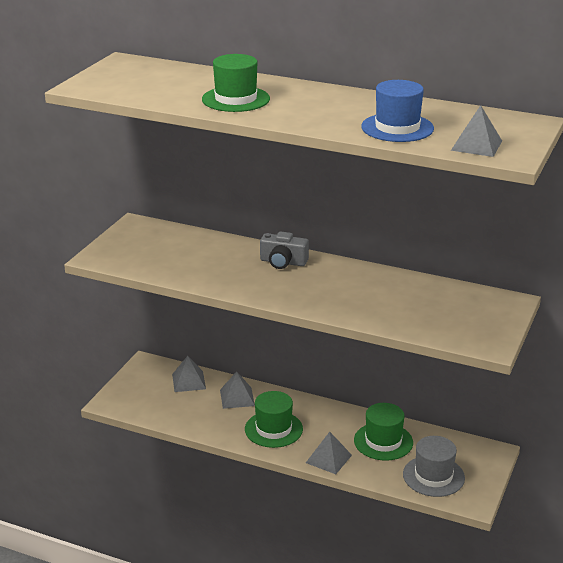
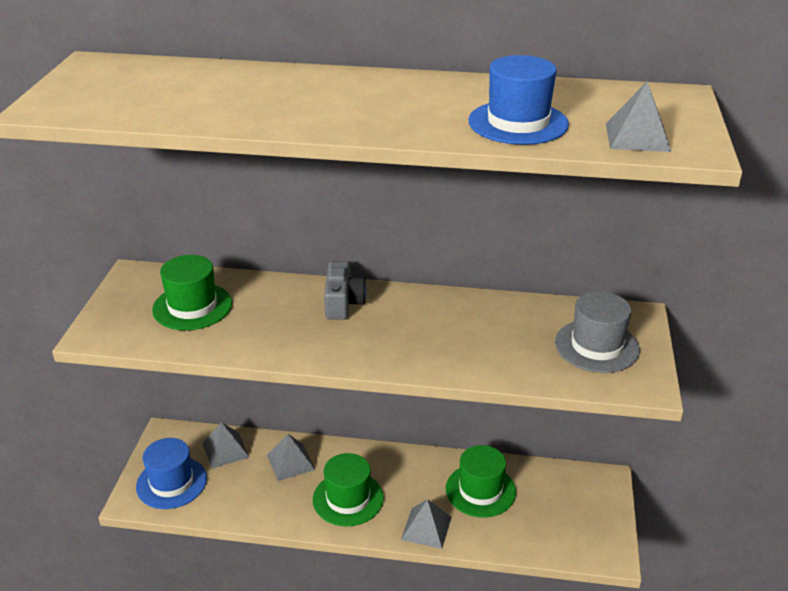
camera: 15 degrees left, 5 degrees up
(141, 396) = (171, 482): none -> blue hat
(236, 99) = (276, 104): green hat -> green hat (192, 306)
(283, 262) = (343, 303): grey camera -> grey camera turned 90 degrees counterclockwise
(433, 476) = (554, 527): grey hat -> grey hat (596, 346)

